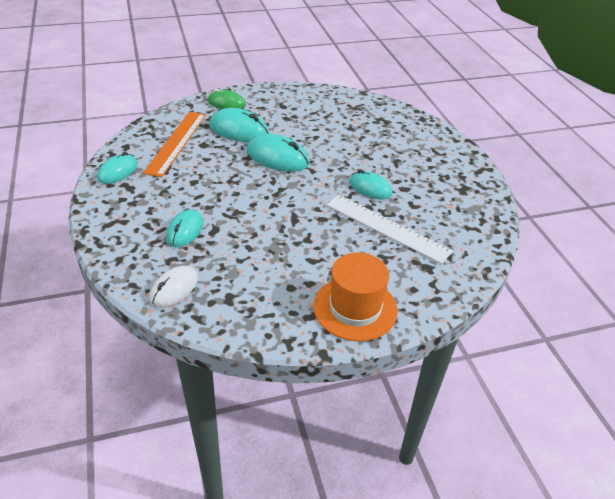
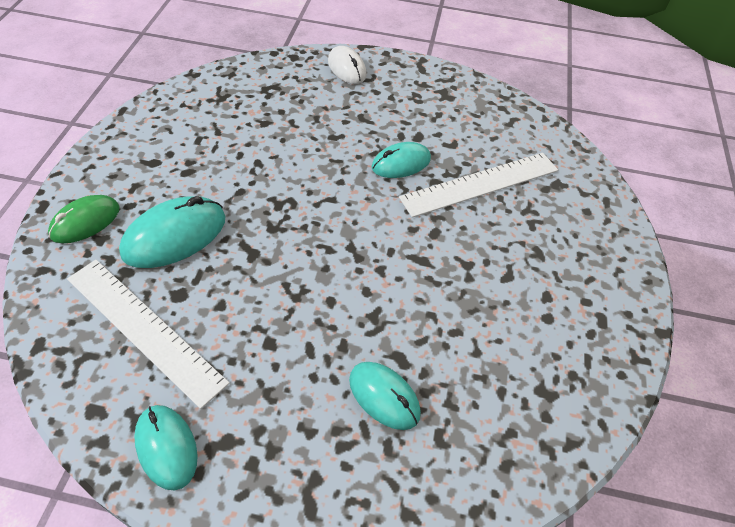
camera: 65 degrees left, 10 degrees up
(174, 288) = (505, 454): white mouse -> white mouse (347, 68)
(176, 142) = (144, 329): orange ruler -> white ruler
(277, 157) = (277, 221): turquoise mouse -> none
(355, 308) = (601, 272): orange hat -> none

